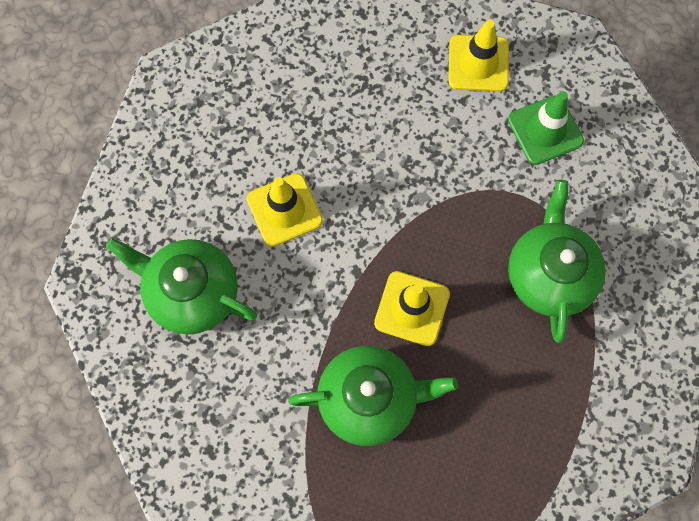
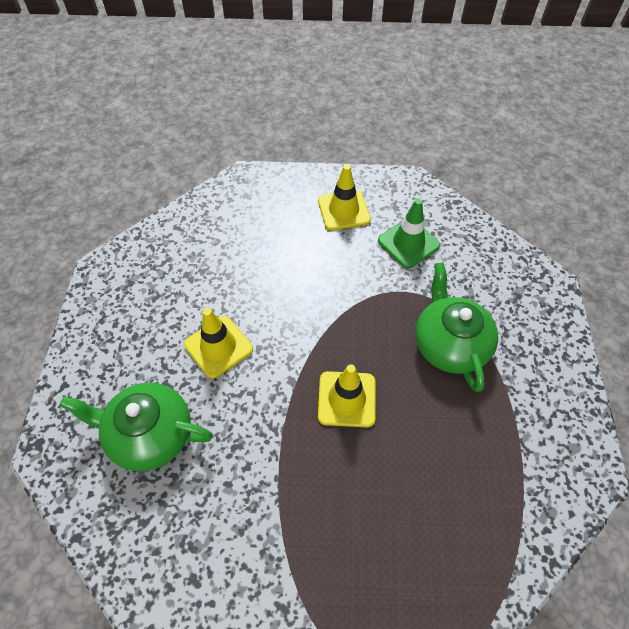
camera: 15 degrees left, 15 degrees down
(369, 399) = (332, 487): green teapot -> none

